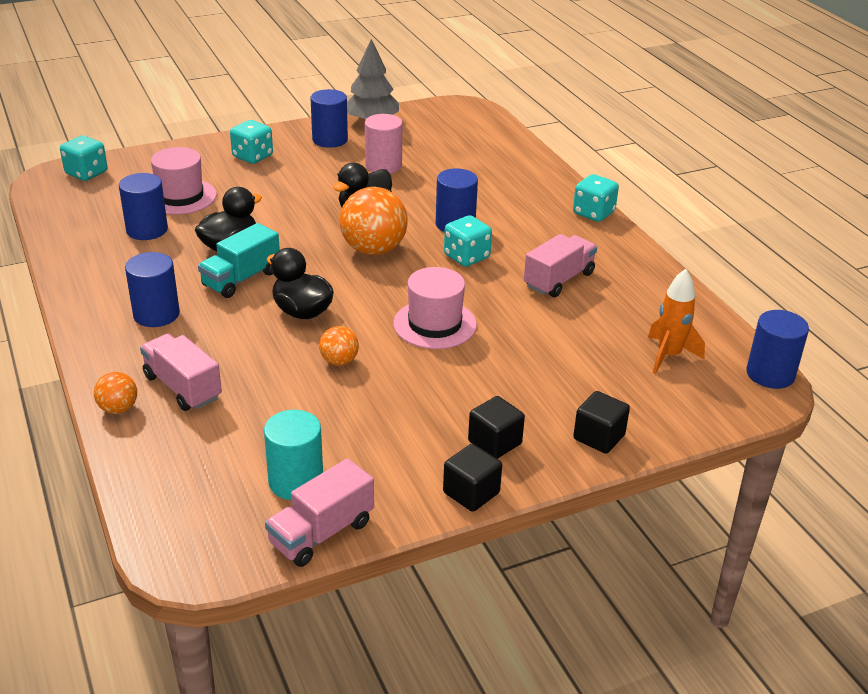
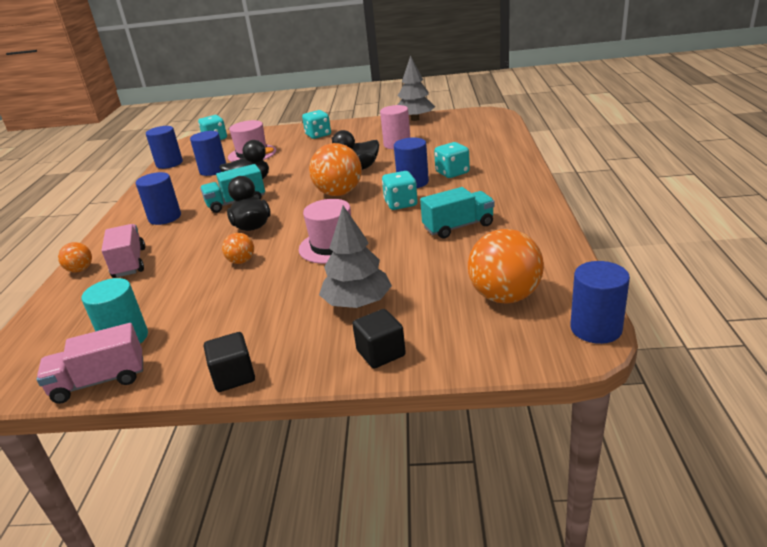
camera: 30 degrees right, 5 degrees down
(330, 140) = (376, 128): blue cylinder -> blue cylinder (169, 163)
(494, 442) = (291, 340): black cube -> none
(527, 389) = (357, 303): none -> grey tree
(559, 280) = (458, 227): pink truck -> turquoise truck
(593, 213) = (530, 183): turquoise dice -> turquoise dice (452, 173)
(669, 356) = (505, 296): orange rocket -> orange ball

